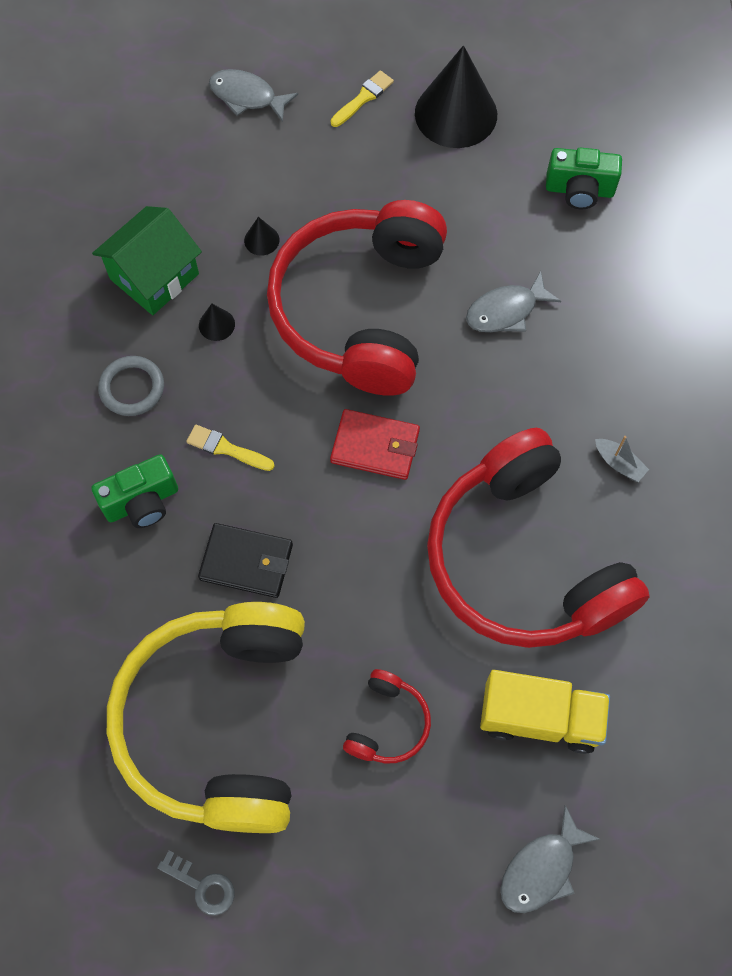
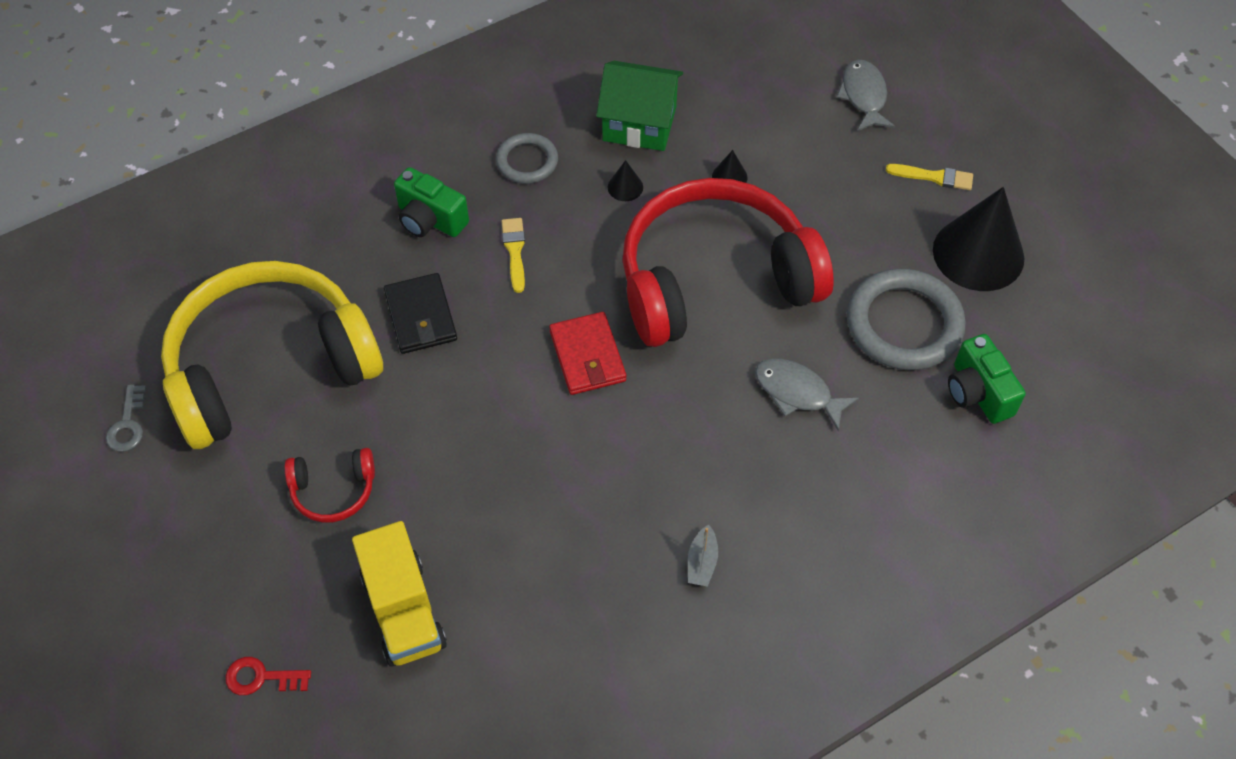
camera: 60 degrees right, 10 degrees down
(488, 201) = (904, 324): none -> grey ring
(524, 560) = (551, 526): red headphones -> none
(541, 869) = (261, 677): grey fish -> red key

